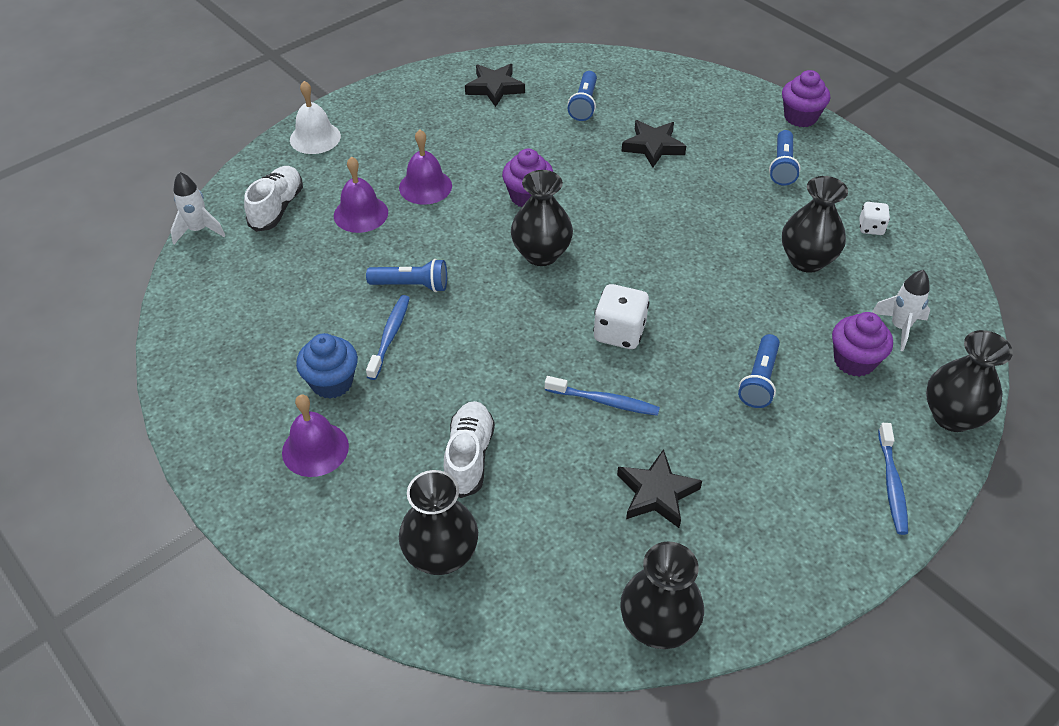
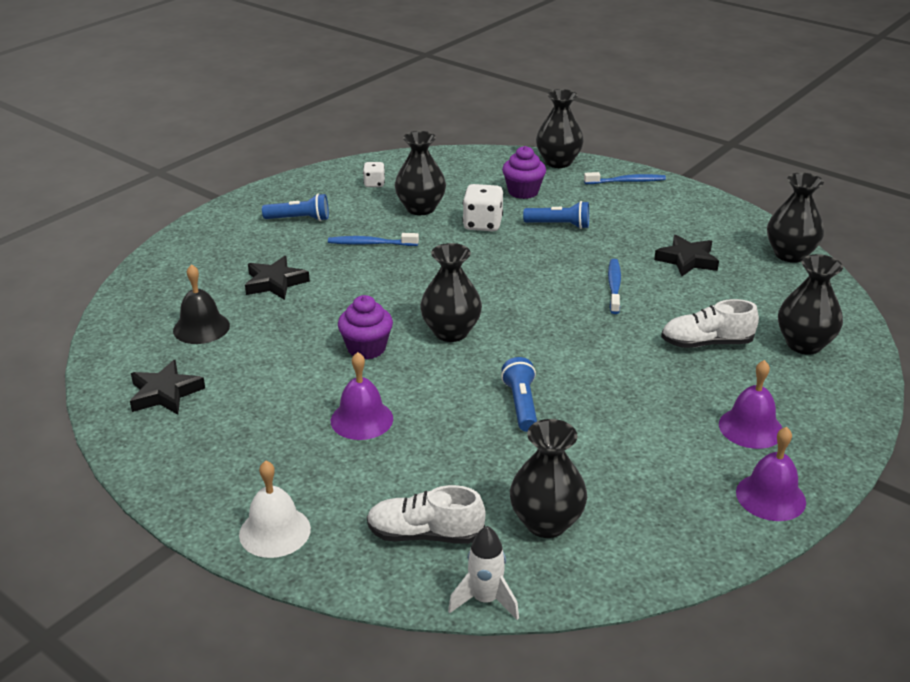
camera: 100 degrees left, 15 degrees down
(257, 275) = (546, 523): none -> black vase
(332, 382) = (670, 433): blue cupcake -> none
(360, 214) = (419, 460): purple bell -> purple bell (770, 497)
(390, 336) = (596, 407): blue toothbrush -> blue toothbrush (371, 244)
(584, 104) = (201, 328): blue flashlight -> black bell
(619, 332) = (536, 285): white dice -> white dice (482, 224)
(800, 117) = (224, 211): purple cupcake -> none
(899, 327) = (482, 176): white rocket -> none

